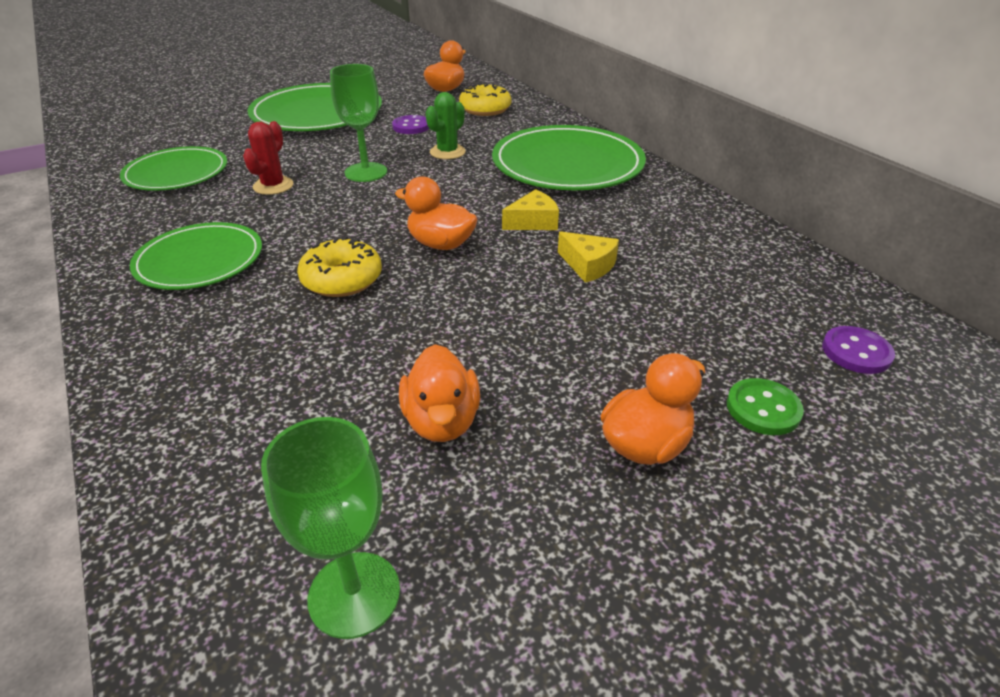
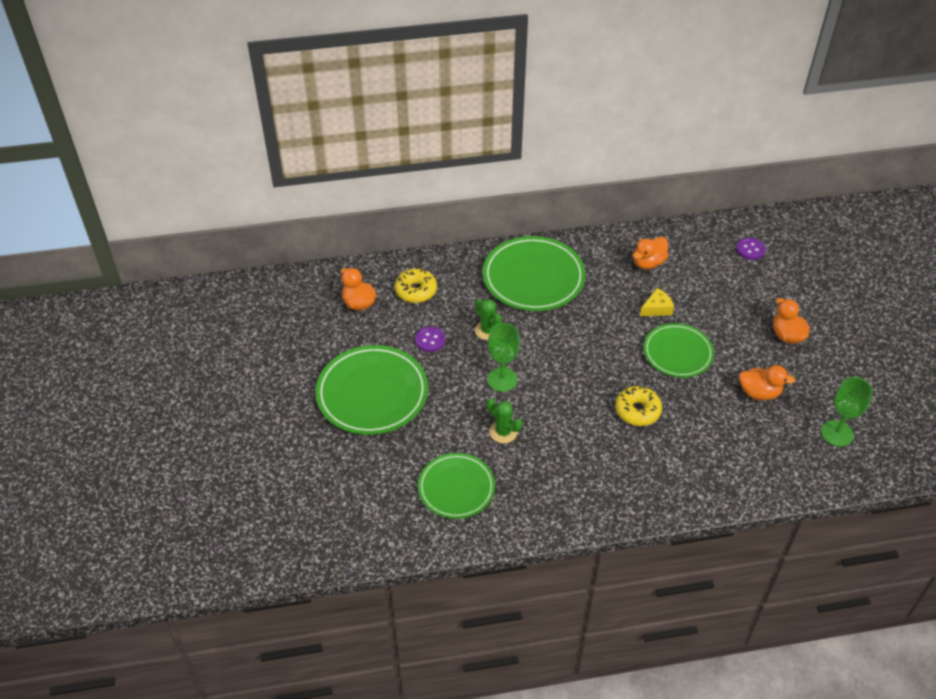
camera: 70 degrees left, 10 degrees up
(200, 260) = (594, 474): green plate -> green plate (678, 352)
(273, 186) = (503, 432): red cactus -> green cactus
(441, 244) = (614, 361): orange duck -> orange duck (648, 263)
(533, 222) = (603, 316): yellow cheese -> none
(763, 408) = (776, 294): green button -> none

